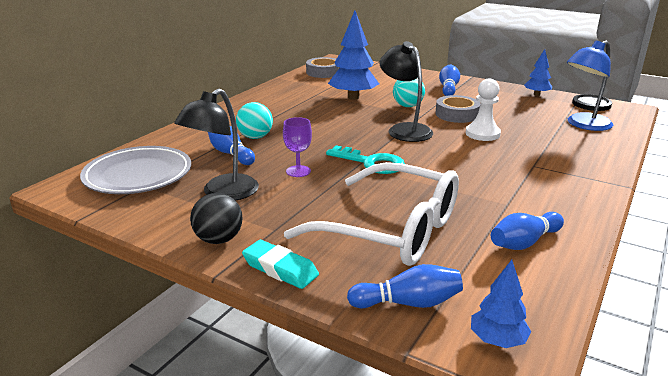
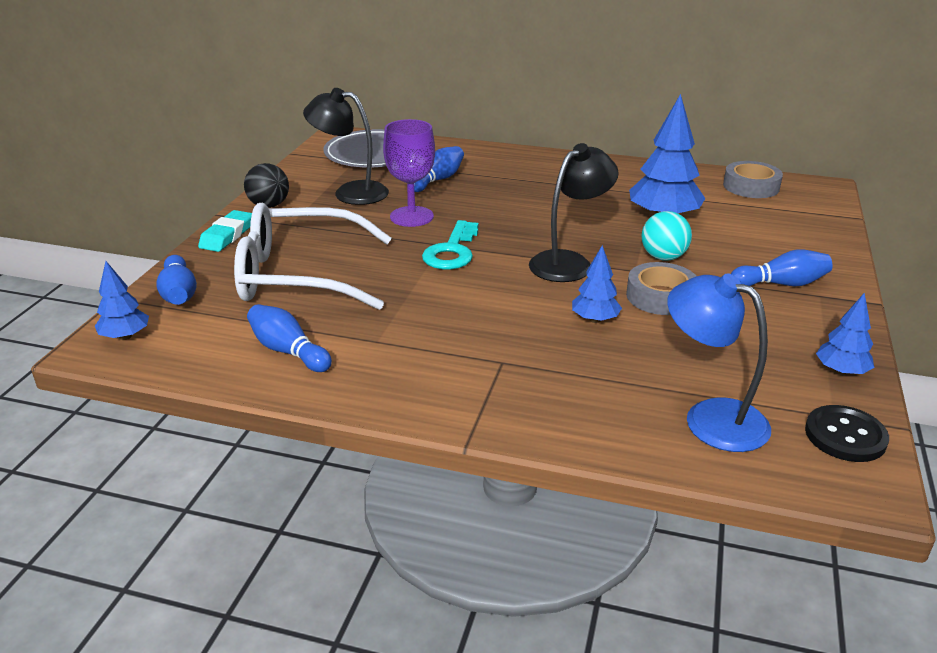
camera: 75 degrees right, 5 degrees up
(255, 137) = (486, 183): turquoise ball -> none
(298, 171) = (411, 216): purple goblet -> purple goblet, size x1.61
(390, 229) = (301, 275): white glasses -> white glasses turned 75 degrees clockwise
(482, 134) = (595, 319): white pawn -> blue tree

